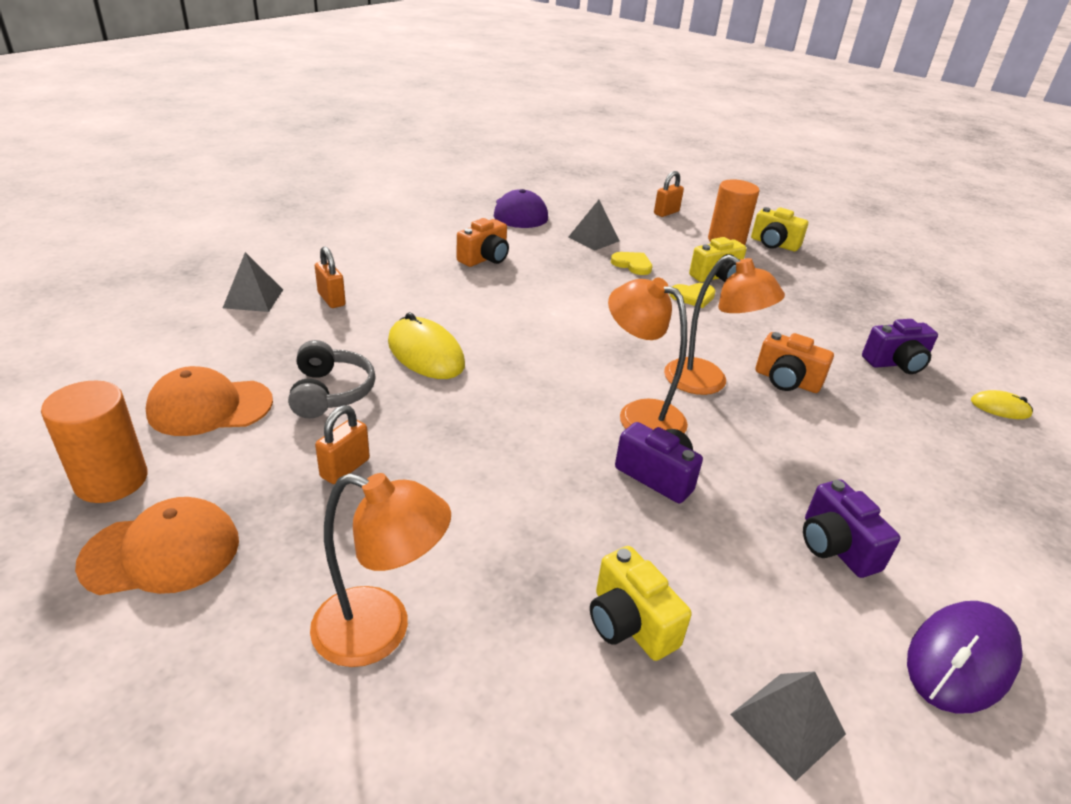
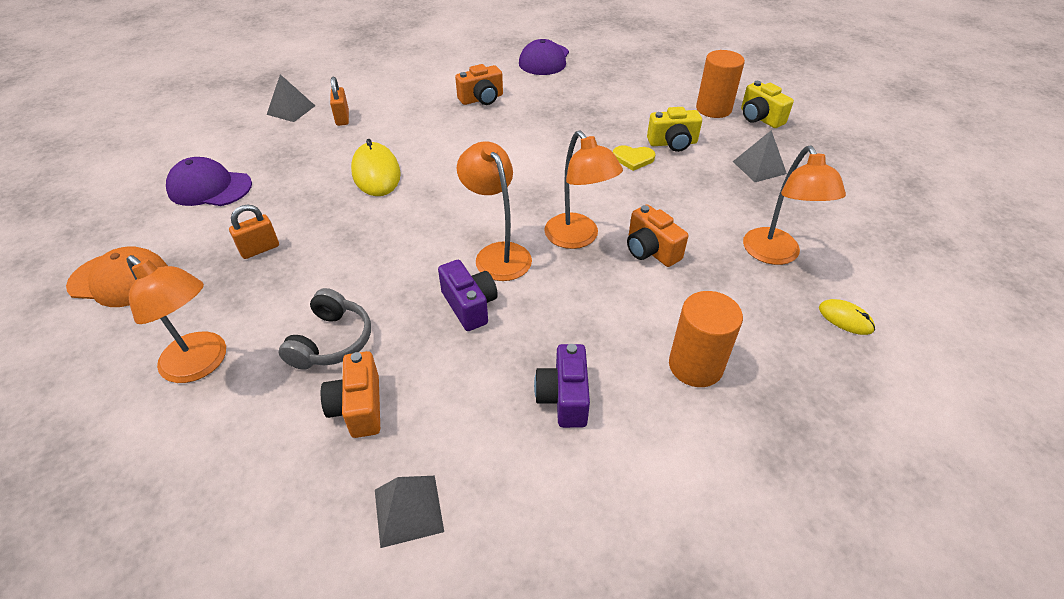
camera: 25 degrees right, 10 degrees up
(111, 480) = (124, 226): orange cylinder -> orange cylinder (695, 366)
(210, 407) = (209, 187): orange cap -> purple cap
(330, 392) = (290, 191): grey headphones -> grey headphones (331, 341)
(593, 239) = (588, 92): grey pyramid -> grey pyramid (759, 167)
(629, 623) = (358, 407): yellow camera -> orange camera
(632, 265) = (603, 121): yellow heart -> none
(666, 213) = (678, 74): orange padlock -> none
(896, 363) = (775, 255): purple camera -> orange lamp
(961, 659) = (587, 513): purple mouse -> none

